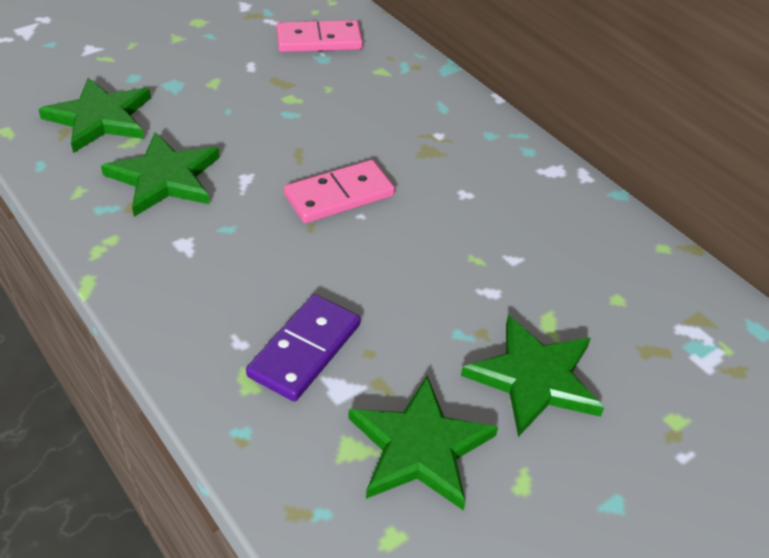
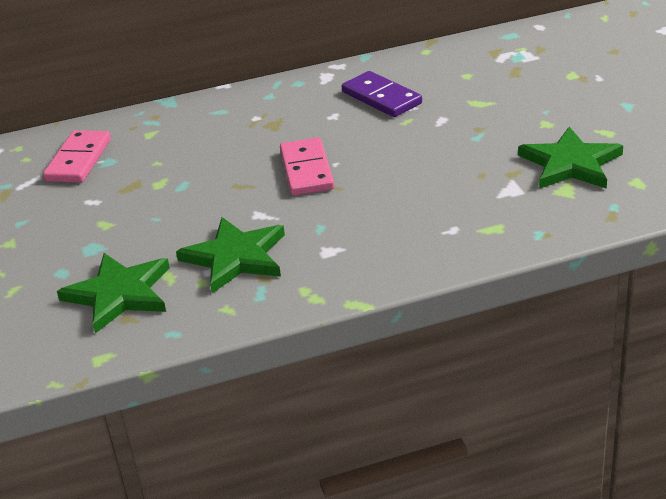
camera: 65 degrees left, 10 degrees down
(304, 350) = (470, 201): purple domino -> purple domino (381, 98)
(534, 378) = (525, 115): green star -> none

